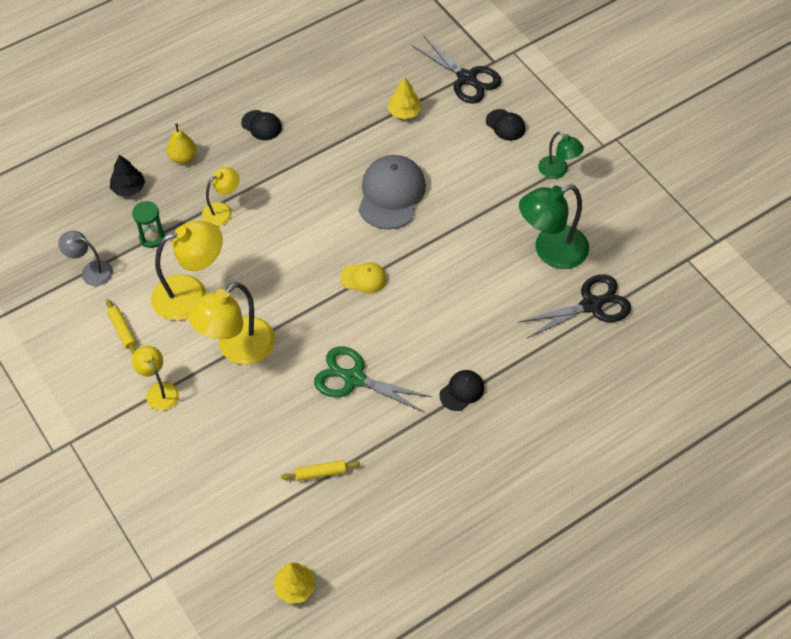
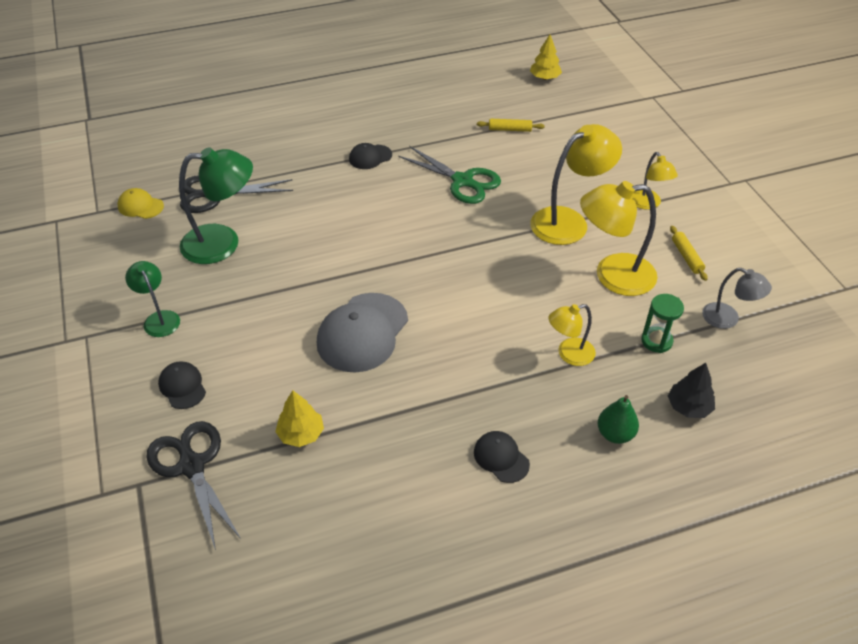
camera: 165 degrees left, 10 degrees down
(183, 157) = (615, 434): yellow pear -> green pear
(363, 278) = (426, 256): yellow cap -> yellow cap (140, 206)

